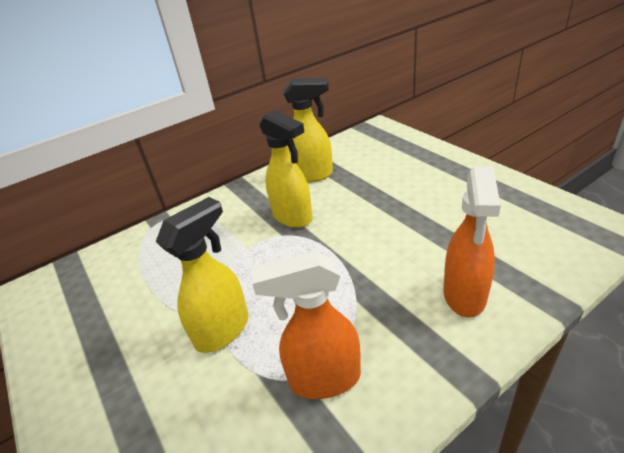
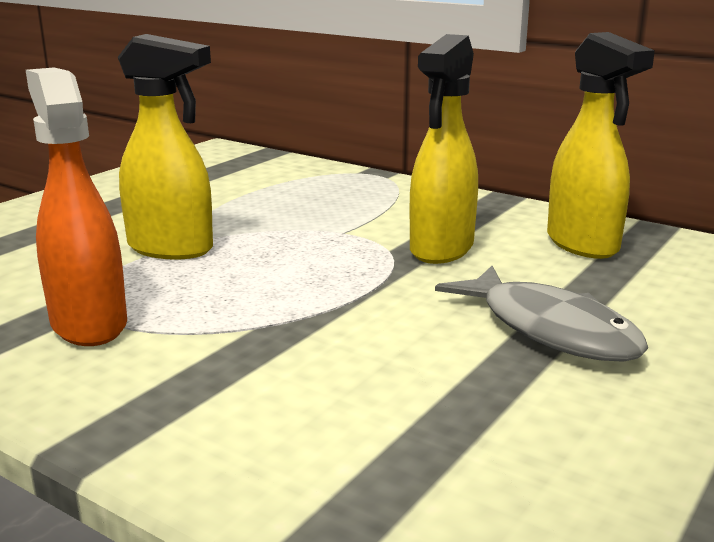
camera: 65 degrees right, 15 degrees down
(393, 205) = (550, 330): none -> grey fish
(464, 296) = (297, 430): orange spray bottle -> none

